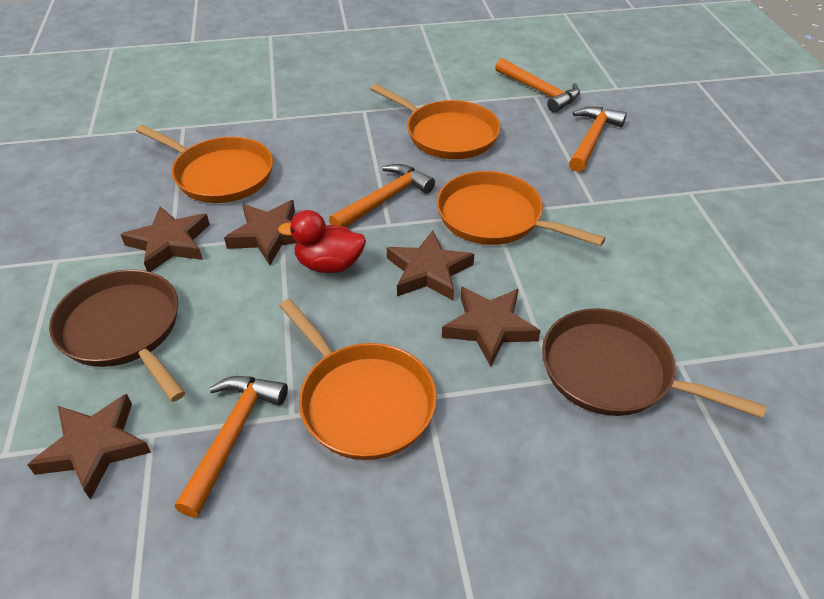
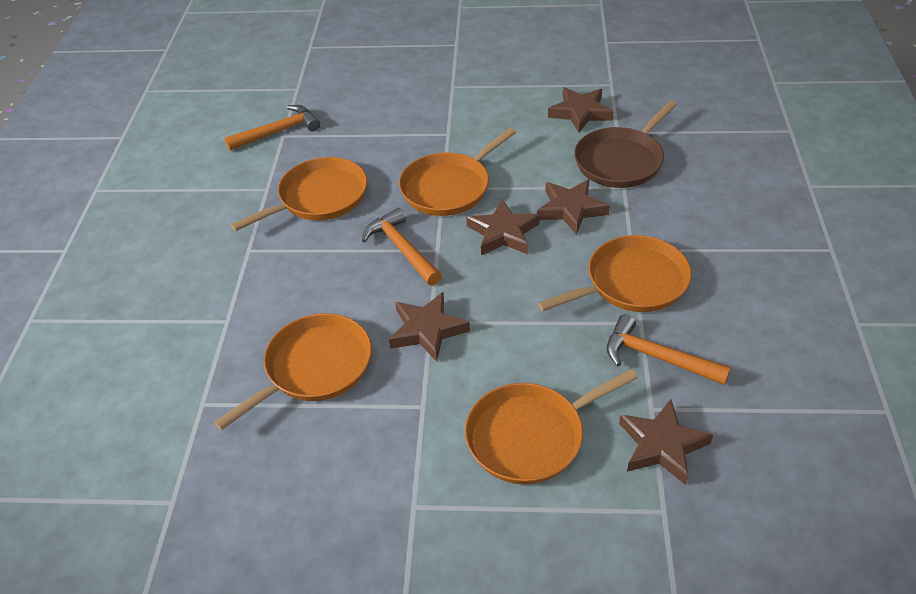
camera: 75 degrees left, 0 degrees up
(123, 330) = (530, 436): brown pan -> orange pan
(170, 243) = (415, 407): brown star -> brown star (580, 112)
(329, 264) = (479, 291): red duck -> none
(592, 139) = (365, 117): orange hammer -> none

